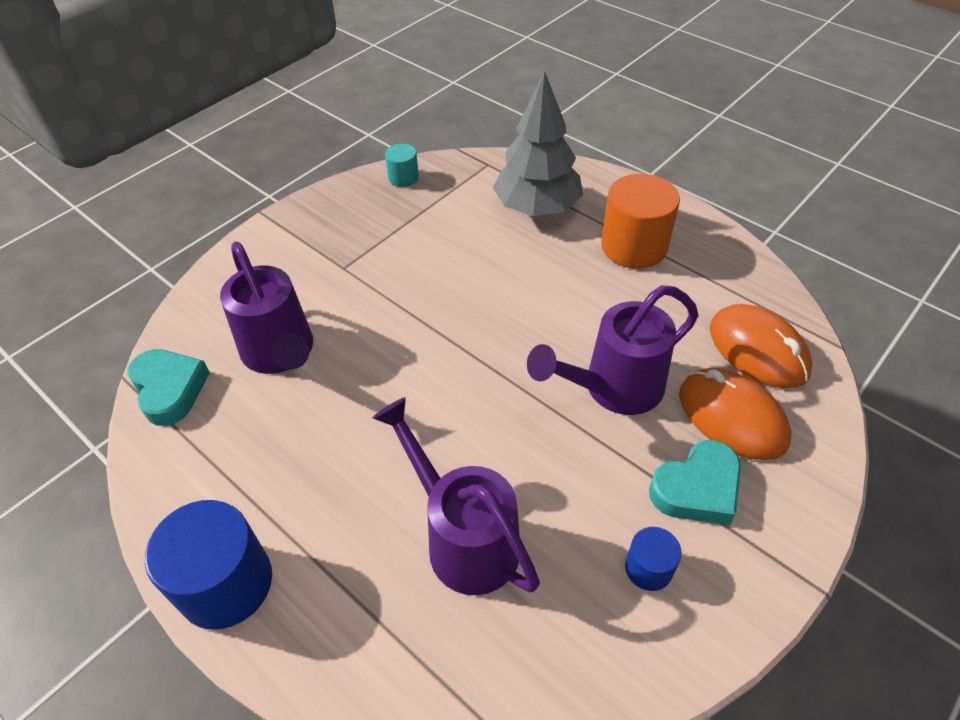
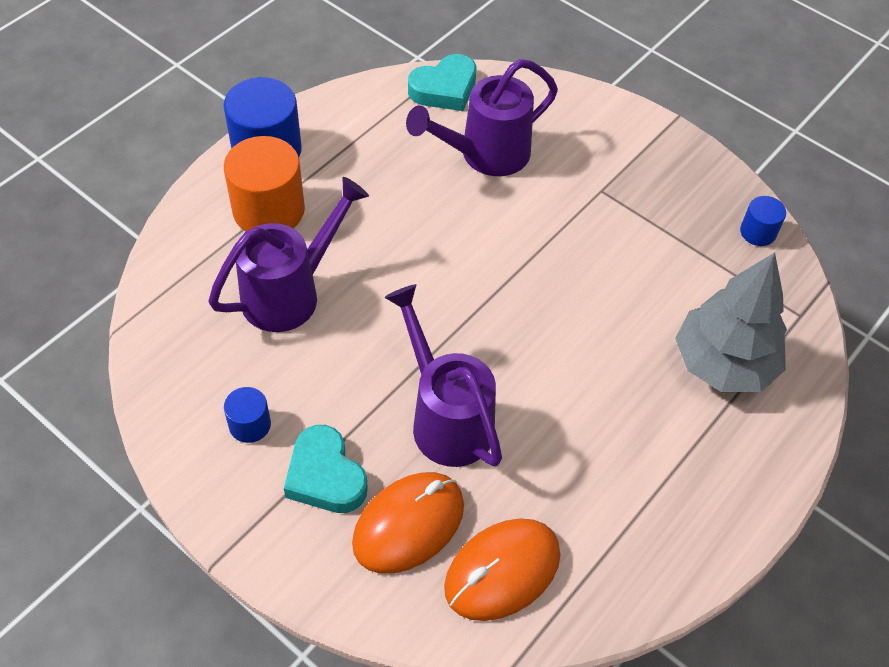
camera: 85 degrees right, 5 degrees up
(403, 177) = (758, 232): turquoise cylinder -> blue cylinder
(634, 246) = (666, 463): orange cylinder -> orange cylinder (269, 210)

